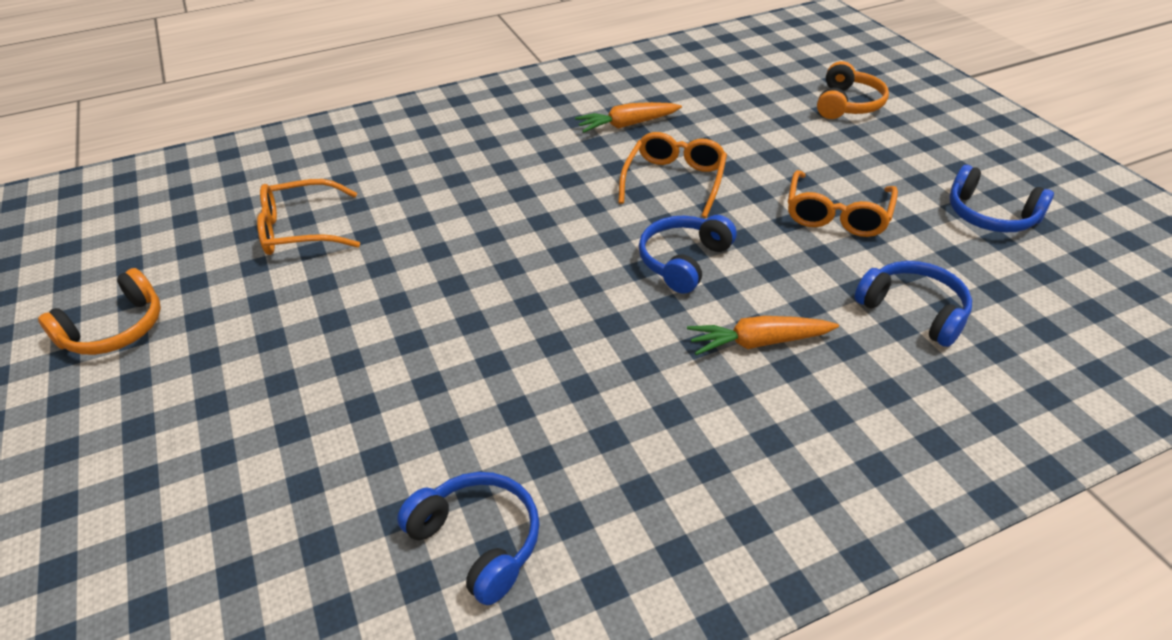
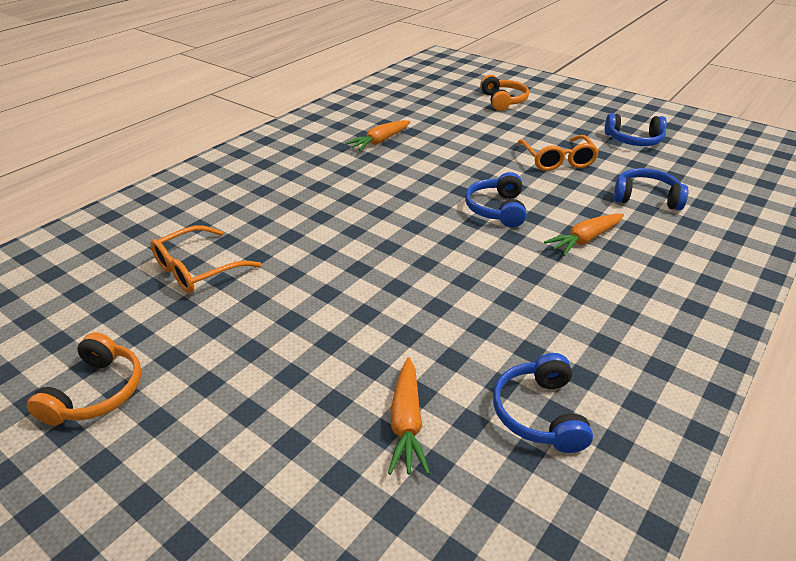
camera: 30 degrees left, 5 degrees down
(336, 485) = (406, 422): none -> orange carrot
(478, 541) = (539, 413): blue headphones -> blue headphones turned 105 degrees counterclockwise
(674, 181) = (444, 166): orange glasses -> none

